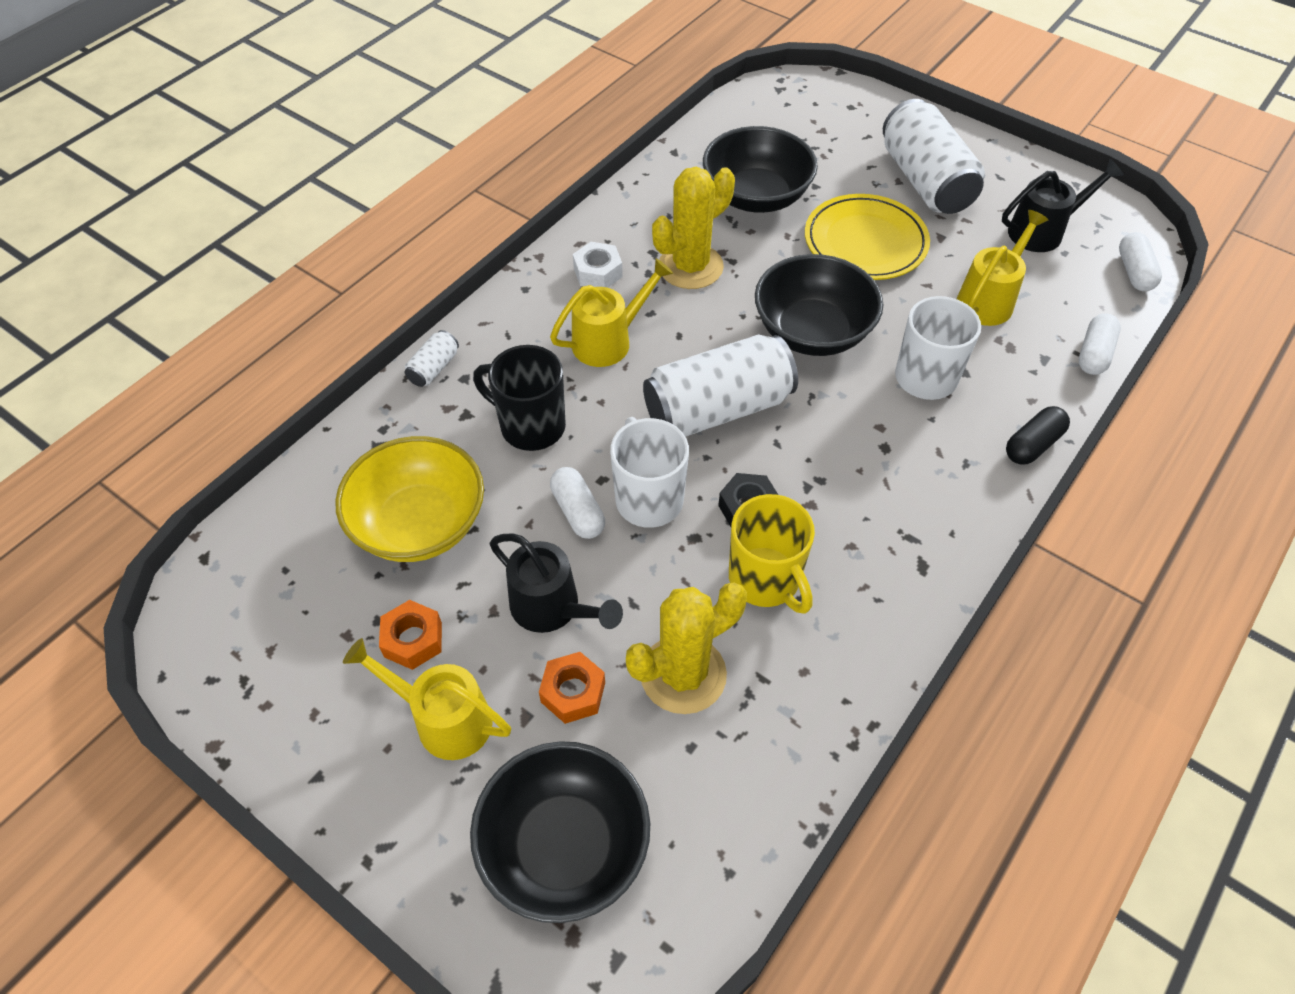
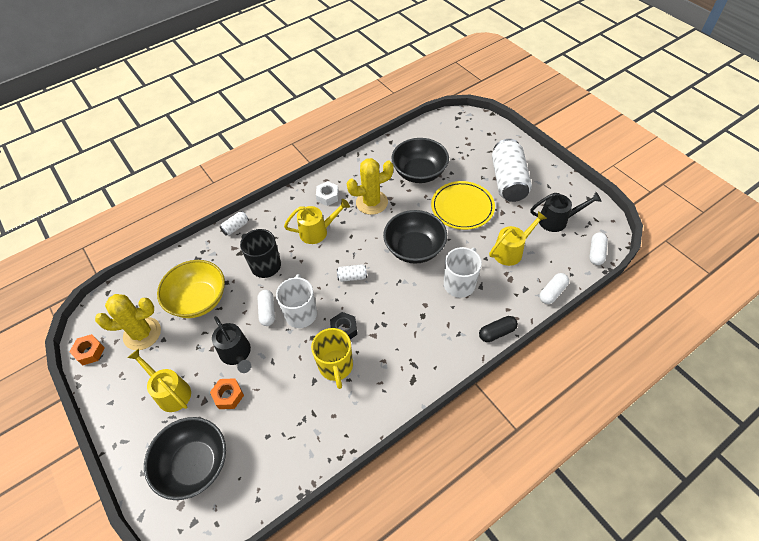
camera: 20 degrees right, 0 degrees up
(413, 640) = (173, 352): orange nut -> orange nut (90, 352)
(683, 674) = (279, 401): yellow cactus -> yellow cactus (142, 333)
(717, 408) = (352, 277): white can -> white can, size x0.43

